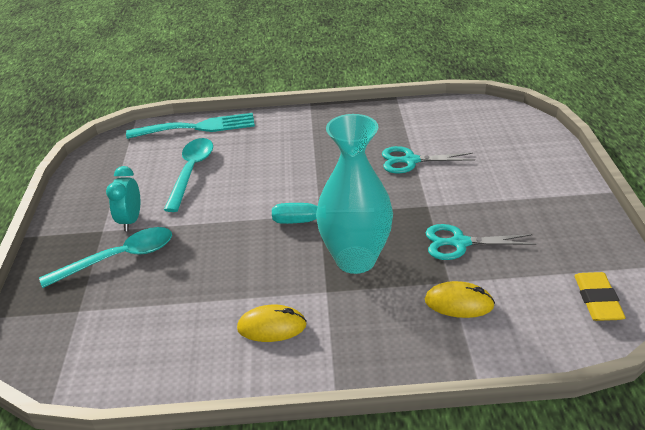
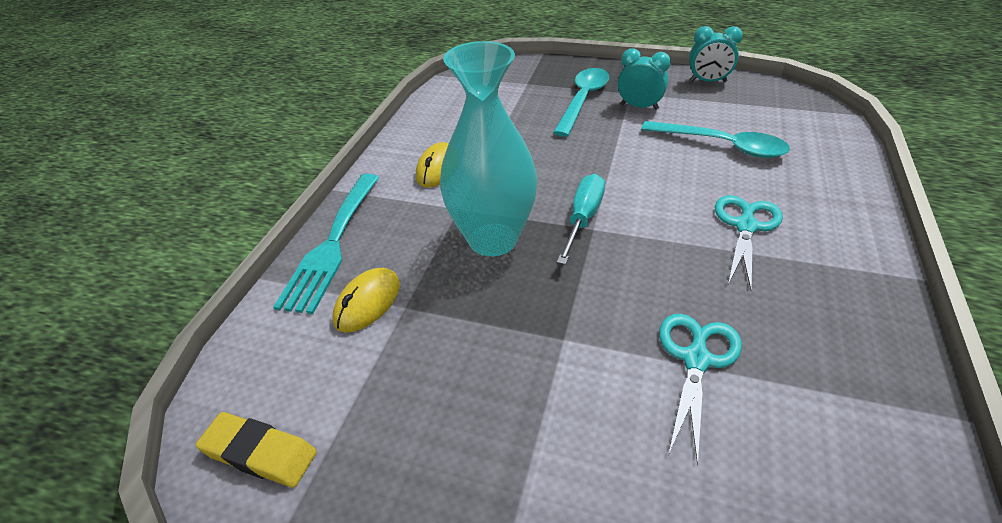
camera: 110 degrees right, 5 degrees up
(79, 189) = (708, 81): none -> turquoise clock
(119, 258) = (583, 100): turquoise spoon -> turquoise spoon turned 150 degrees counterclockwise
(198, 127) = (837, 158): turquoise fork -> turquoise fork (332, 245)
(460, 243) = (464, 344): turquoise scissors -> turquoise scissors (746, 226)

